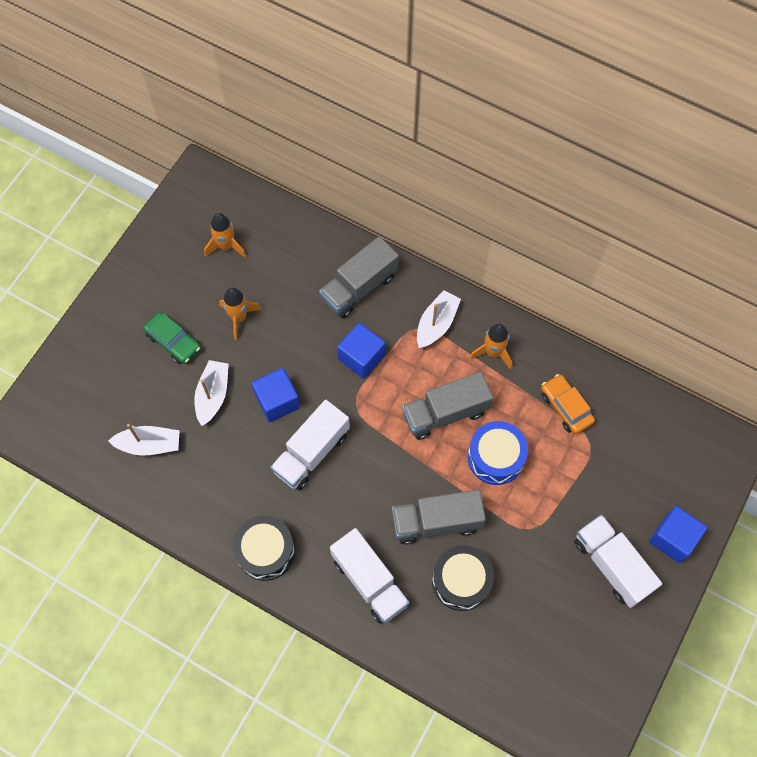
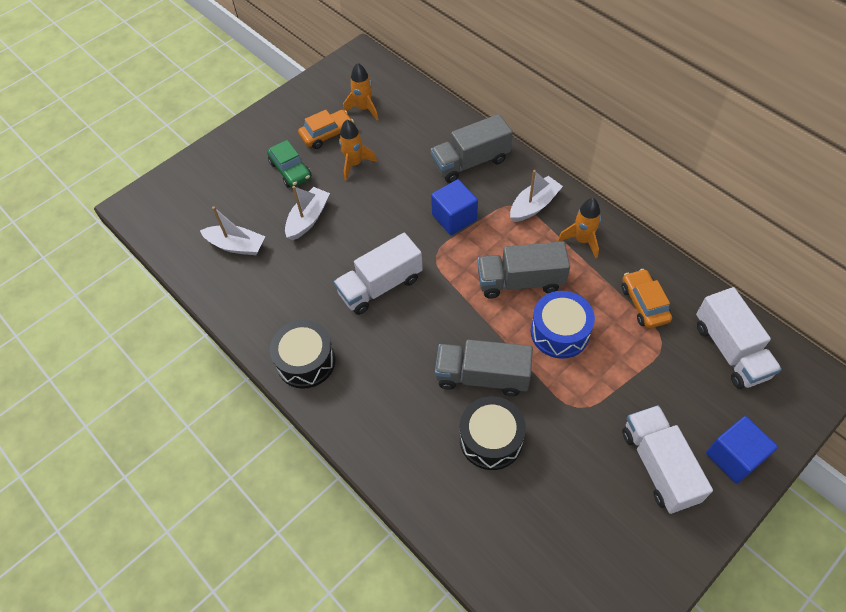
camera: 20 degrees right, 10 degrees down
(197, 287) = (327, 134): none -> orange car
(277, 401) = (364, 236): blue cube -> none
(369, 581) = (397, 415): white truck -> white truck (730, 350)

